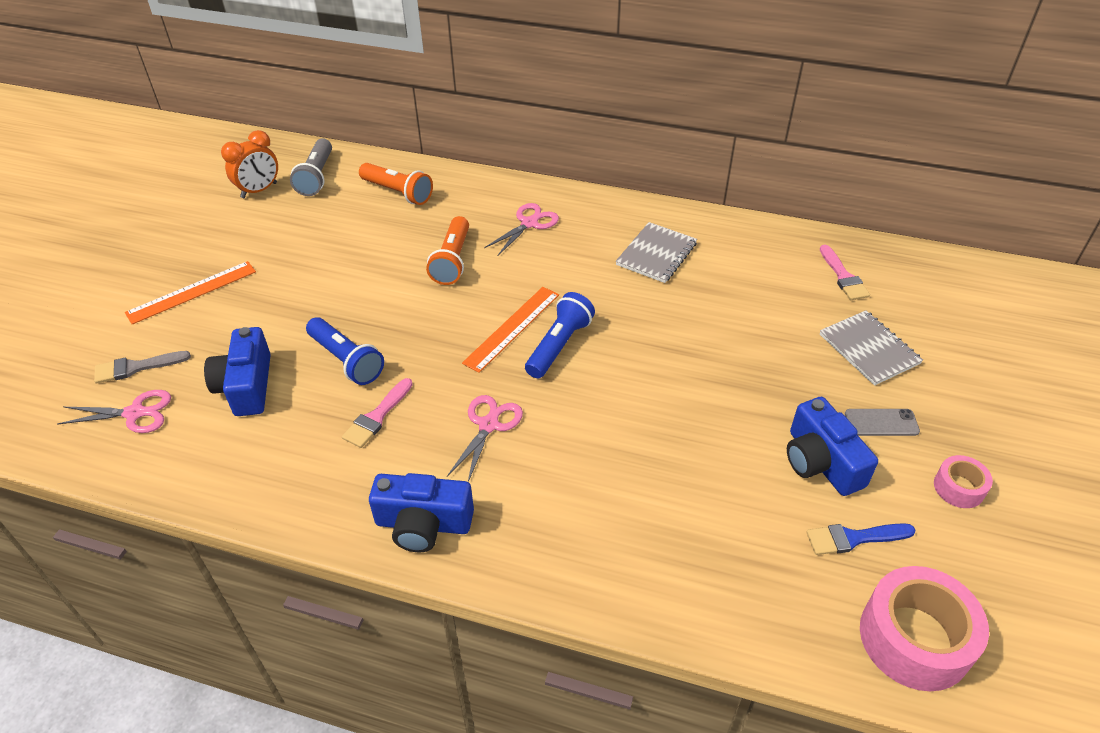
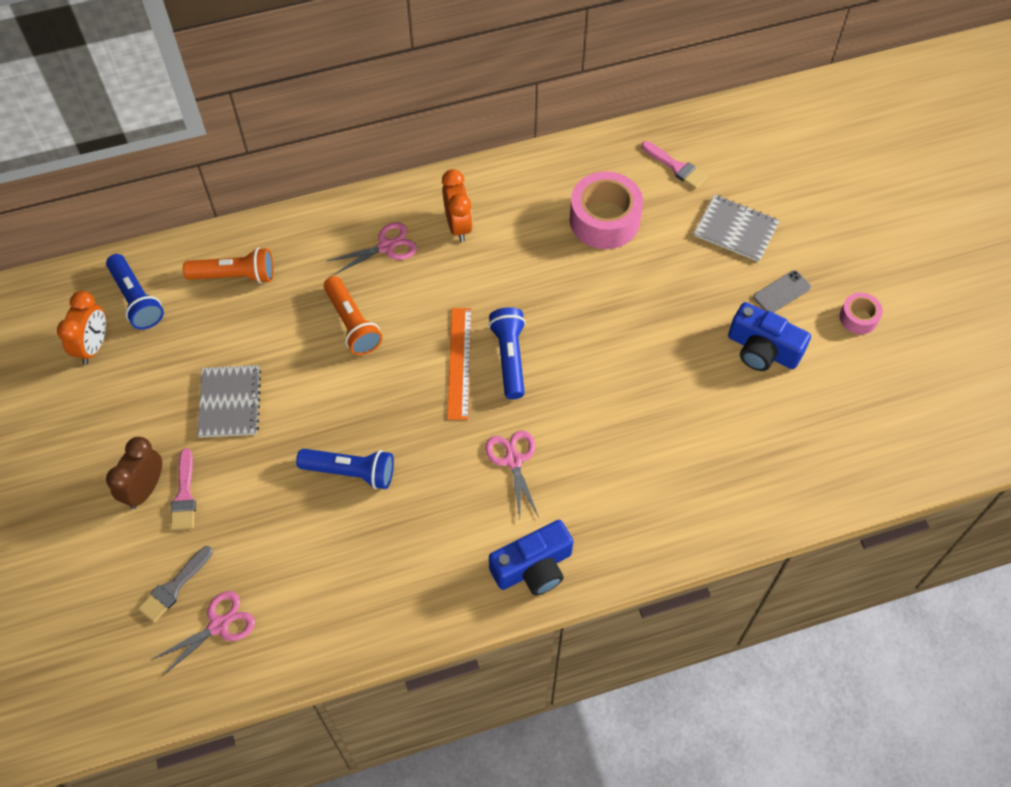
camera: 35 degrees left, 15 degrees up
(192, 292) = (145, 489): orange ruler -> brown clock
(246, 386) = (289, 544): blue camera -> none
(316, 177) = (136, 299): grey flashlight -> blue flashlight
(377, 417) = (422, 506): pink brush -> pink brush (184, 495)
(529, 223) = (386, 247): pink scissors -> pink scissors turned 60 degrees clockwise
(602, 235) = (458, 226): none -> orange clock
(656, 254) = (518, 222): grey notebook -> grey notebook (229, 402)
(853, 538) = (818, 398): blue brush -> none
(914, 638) = (892, 447): pink tape -> pink tape (604, 220)

